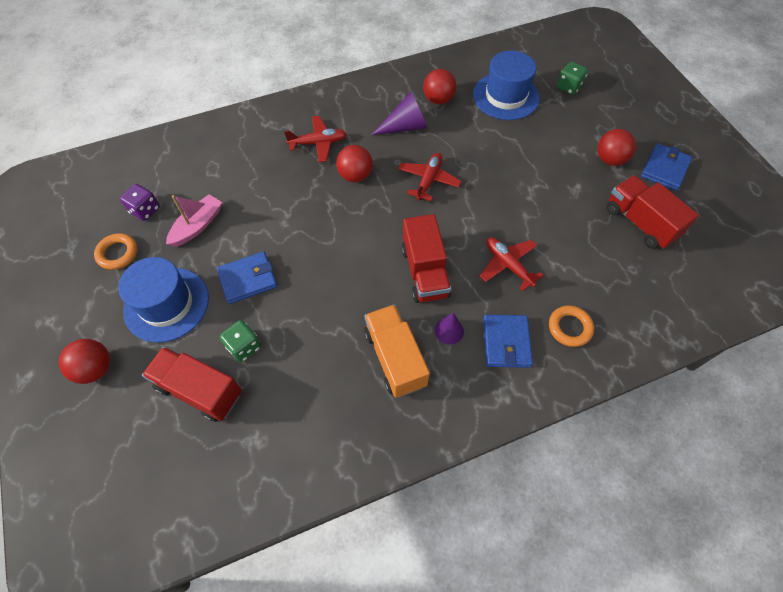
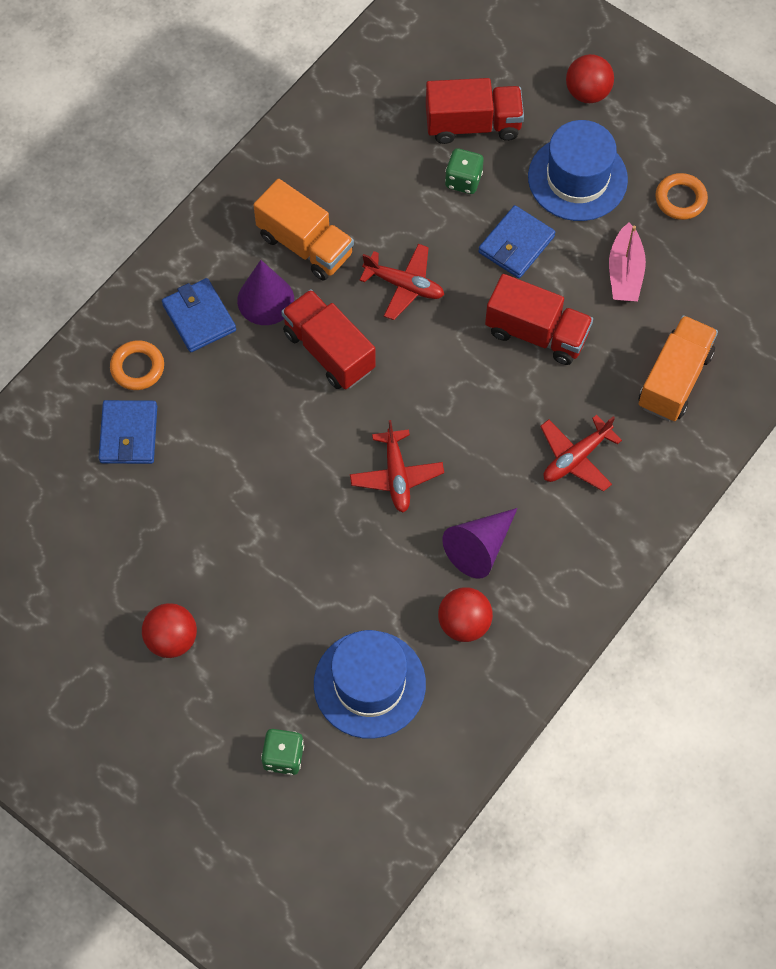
camera: 150 degrees right, 5 degrees up
(145, 210) = (702, 259): purple dice -> none
(228, 155) = (674, 380): none -> orange truck
(355, 175) = (493, 434): red ball -> none
(449, 330) = (265, 300): purple cone -> purple cone, size x1.62
(508, 265) = (238, 408): red plane -> red plane (404, 285)
(640, 222) = (99, 551): red truck -> red truck (536, 333)
(664, 169) = (91, 661): blue wallet -> blue wallet (128, 434)

